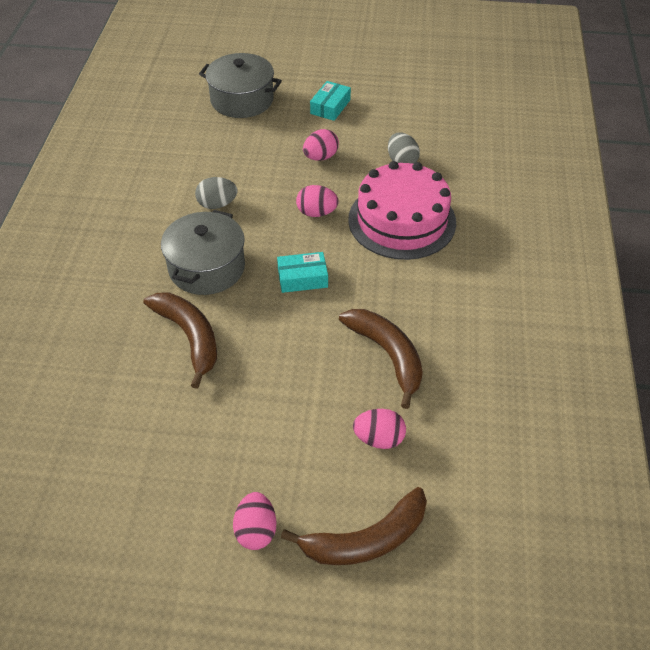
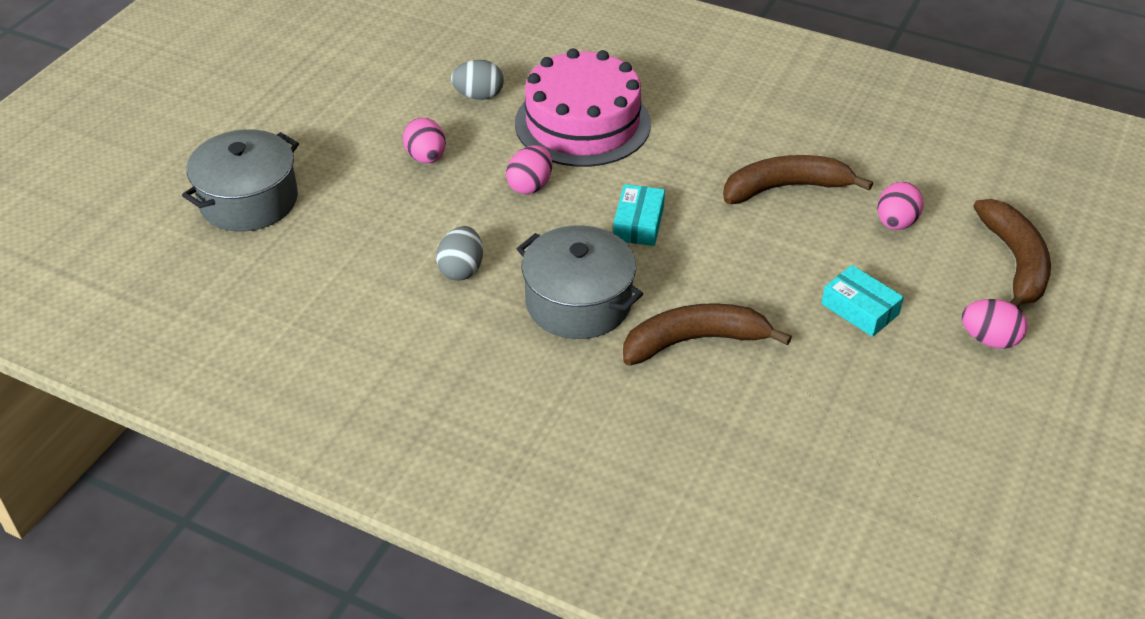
camera: 70 degrees left, 5 degrees down
(330, 107) = (328, 125): turquoise box -> turquoise box (860, 309)

